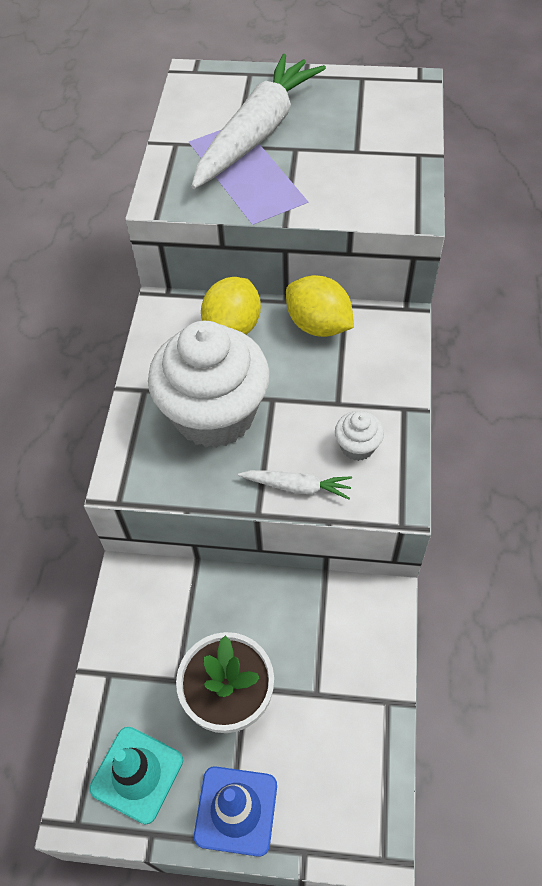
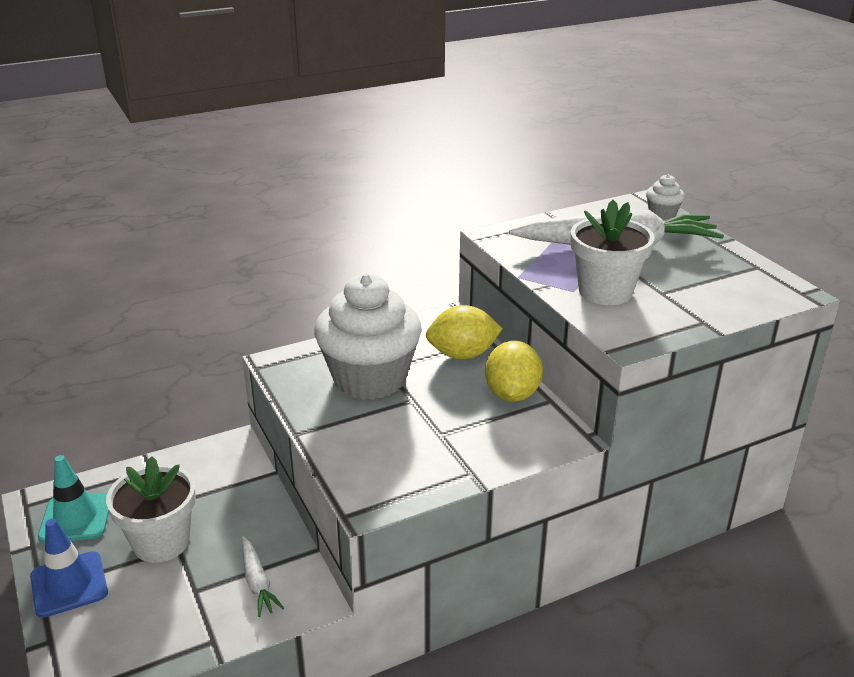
camera: 55 degrees right, 25 degrees down
(297, 487) = (336, 444): white carrot -> white carrot (257, 582)
(326, 183) = (605, 291): none -> white flower pot
(357, 446) = (404, 461): white cupcake -> white cupcake (662, 214)

